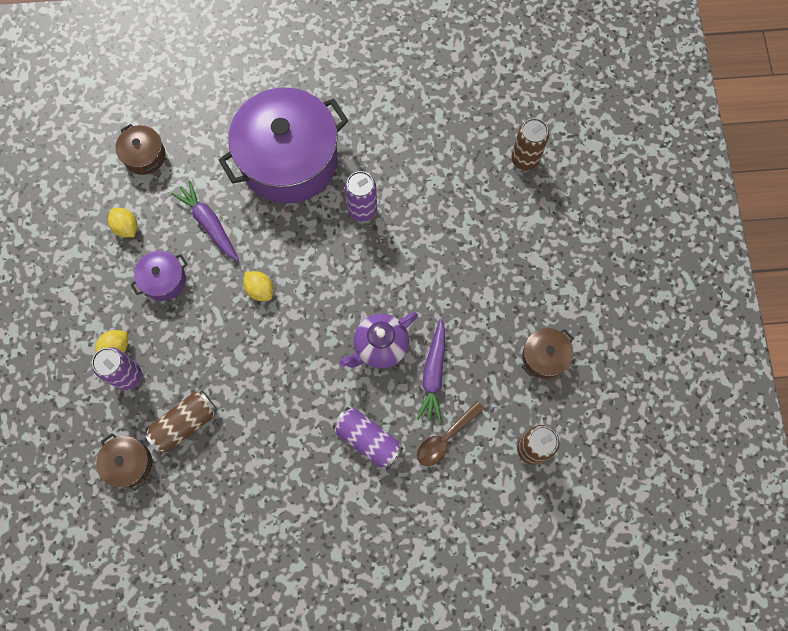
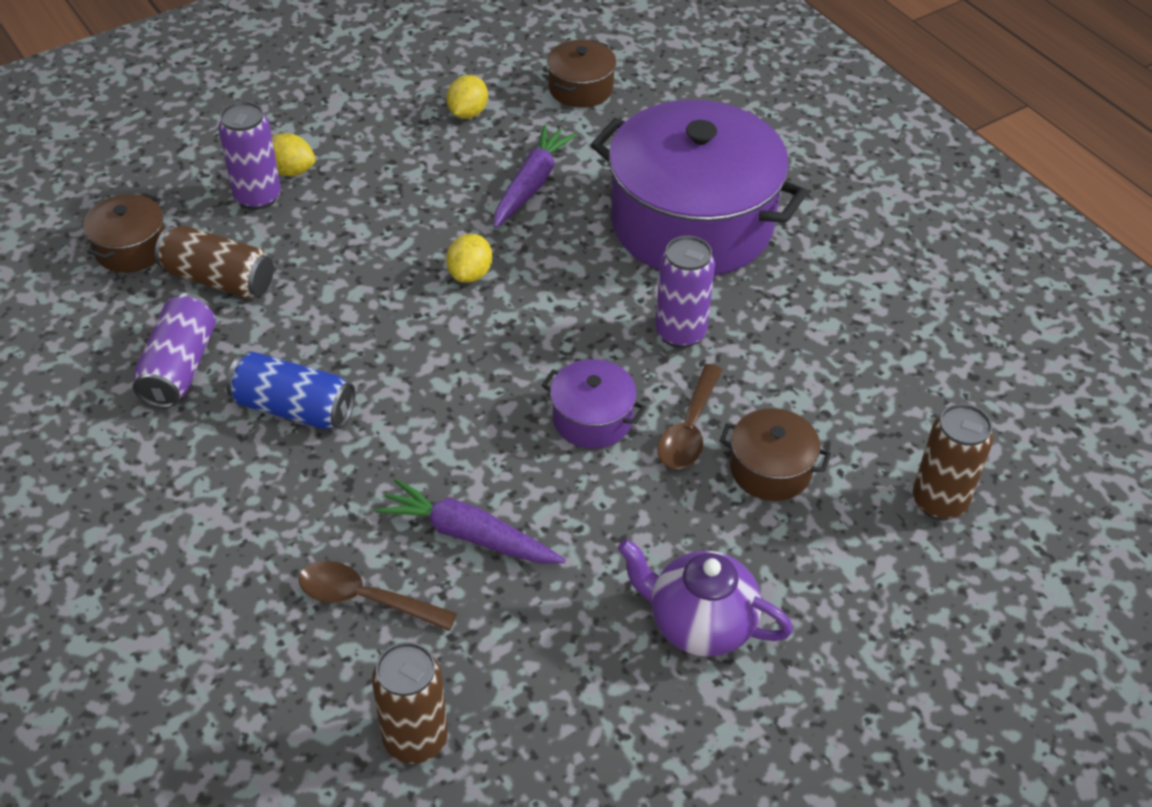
camera: 60 degrees right, 25 degrees down
(164, 280) = (417, 175): purple pot -> purple pot (592, 419)
(306, 422) = (294, 408): none -> blue can
(368, 440) = (306, 495): purple can -> purple can (180, 367)
(380, 346) = (471, 446): purple teapot -> purple teapot (699, 624)
(425, 240) = (689, 429): none -> brown spoon
(433, 373) = (469, 535): purple carrot -> purple carrot turned 45 degrees clockwise
(544, 357) = (601, 685): brown pot -> brown pot (770, 469)

